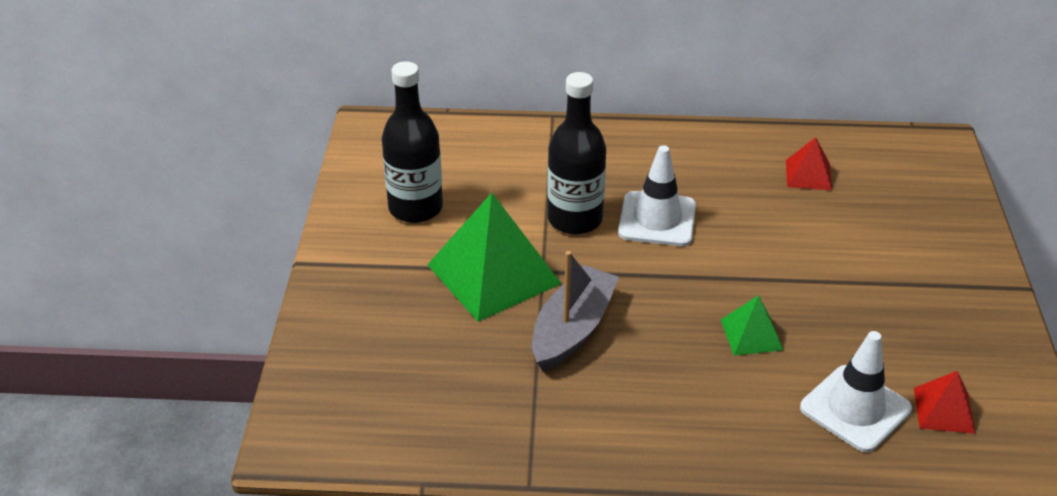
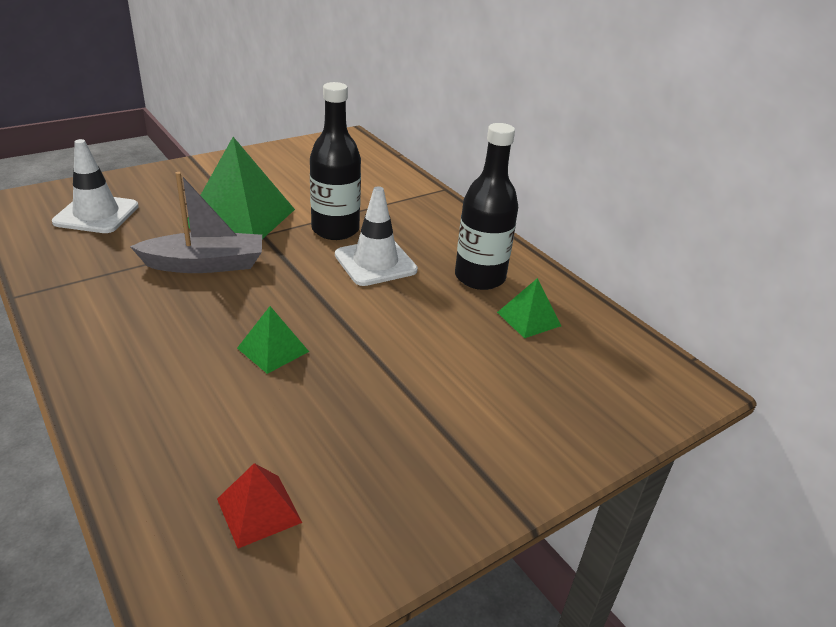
camera: 50 degrees right, 5 degrees down
(415, 208) = (282, 173): black bottle -> black bottle (479, 277)
(808, 175) = (528, 319): red pyramid -> green pyramid
(855, 408) = (216, 442): white traffic cone -> white traffic cone (96, 214)

